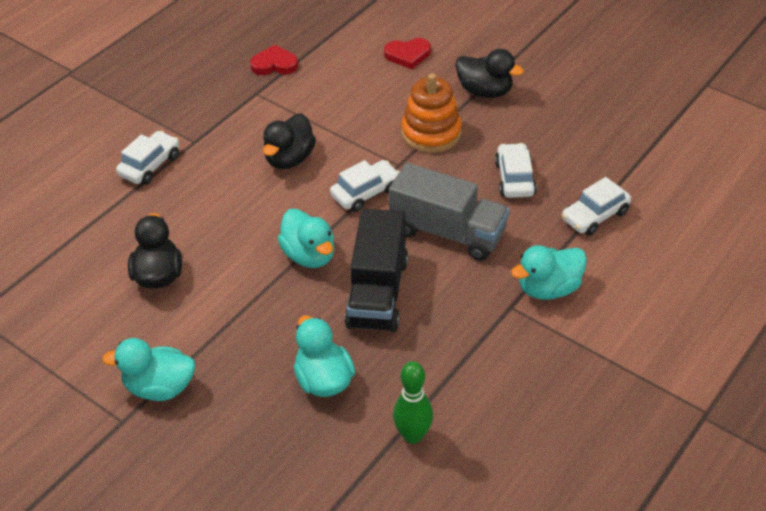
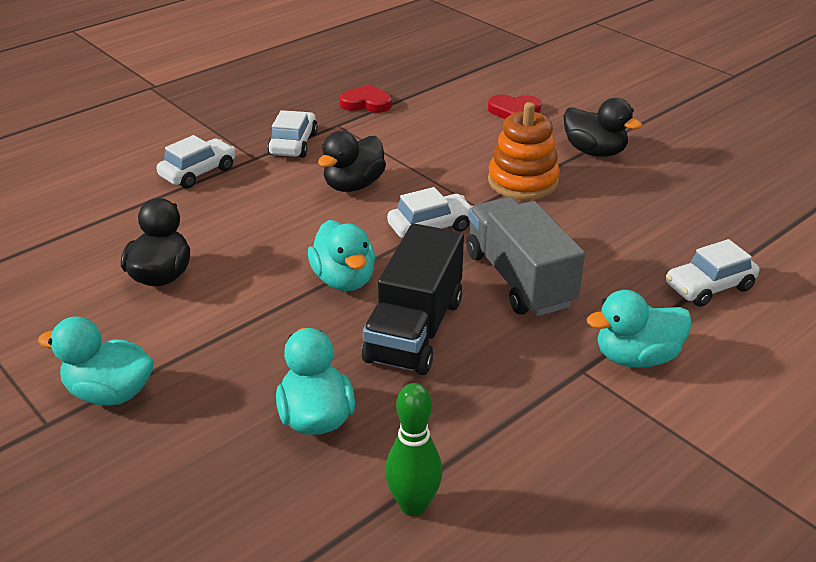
camera: 10 degrees right, 10 degrees down
(448, 232) = (519, 279): grey truck -> grey truck turned 150 degrees counterclockwise
(514, 178) = (613, 236): white car -> white car (293, 144)

